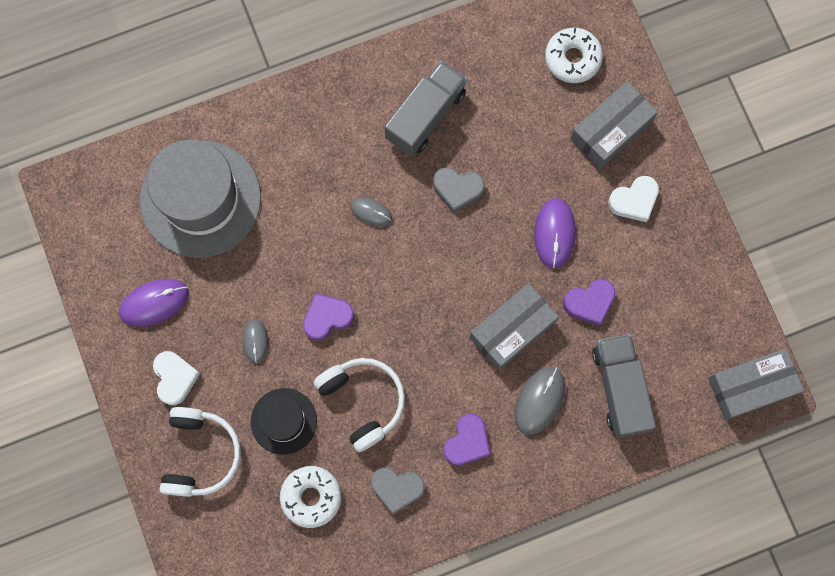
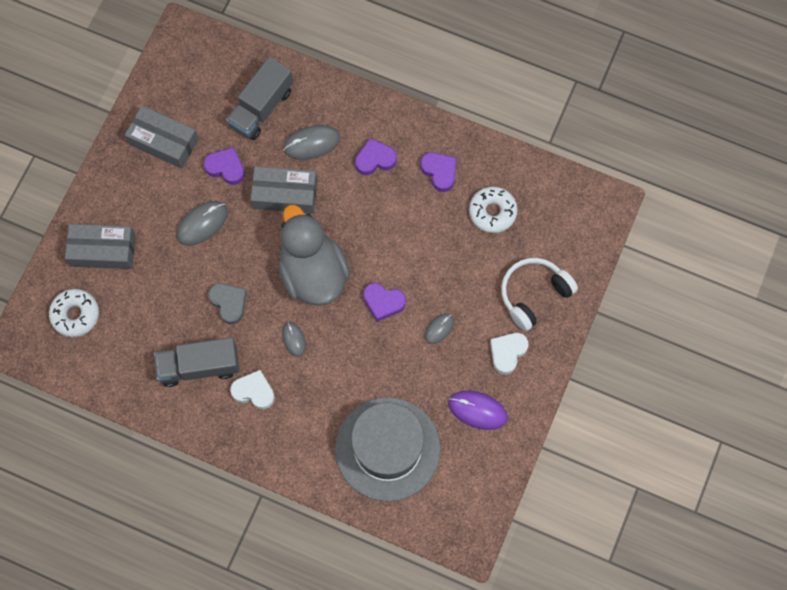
camera: 135 degrees left, 5 degrees down
(283, 421) = (467, 268): black hat -> none
(363, 401) = (410, 235): white headphones -> none
(397, 488) = (439, 172): grey heart -> purple heart
(414, 284) = (313, 273): none -> grey duck
(554, 233) = (202, 224): purple mouse -> grey mouse
(634, 200) = (137, 198): white heart -> white heart (254, 391)
(751, 386) = (190, 43): grey box -> grey box (163, 142)

